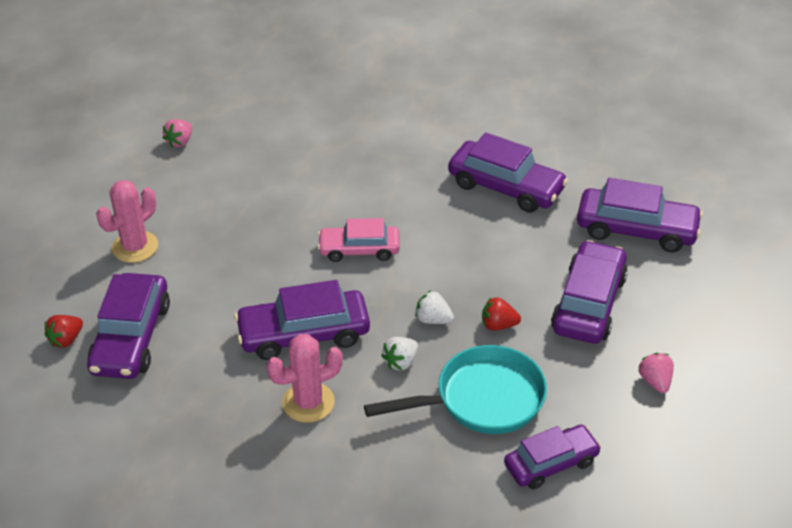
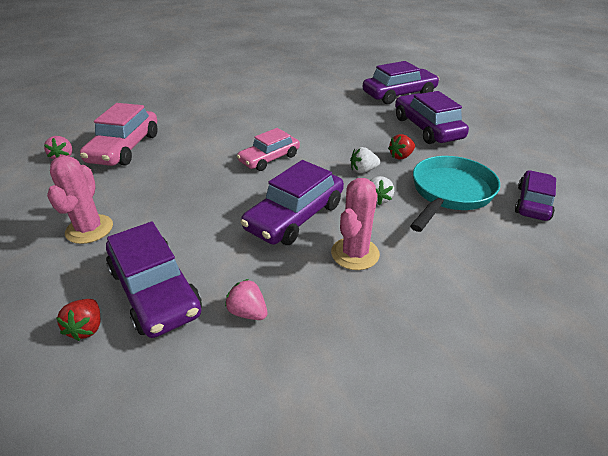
camera: 40 degrees left, 5 degrees down
(241, 158) = (124, 148): none -> pink car
(506, 187) = (312, 102): purple car -> none
(655, 381) = (508, 143): pink strawberry -> pink strawberry (248, 312)

